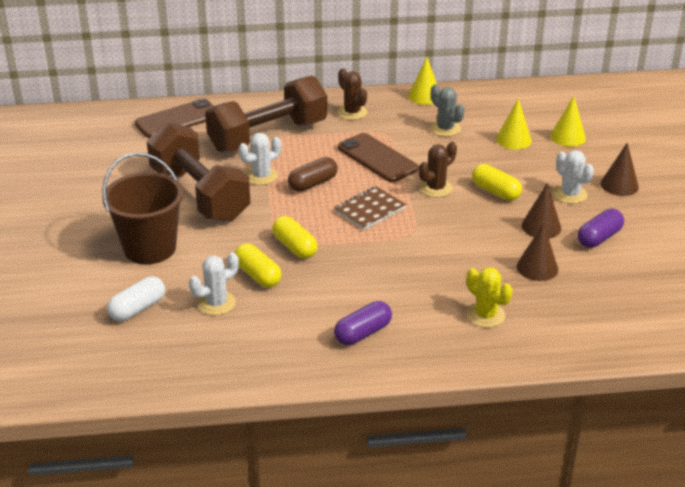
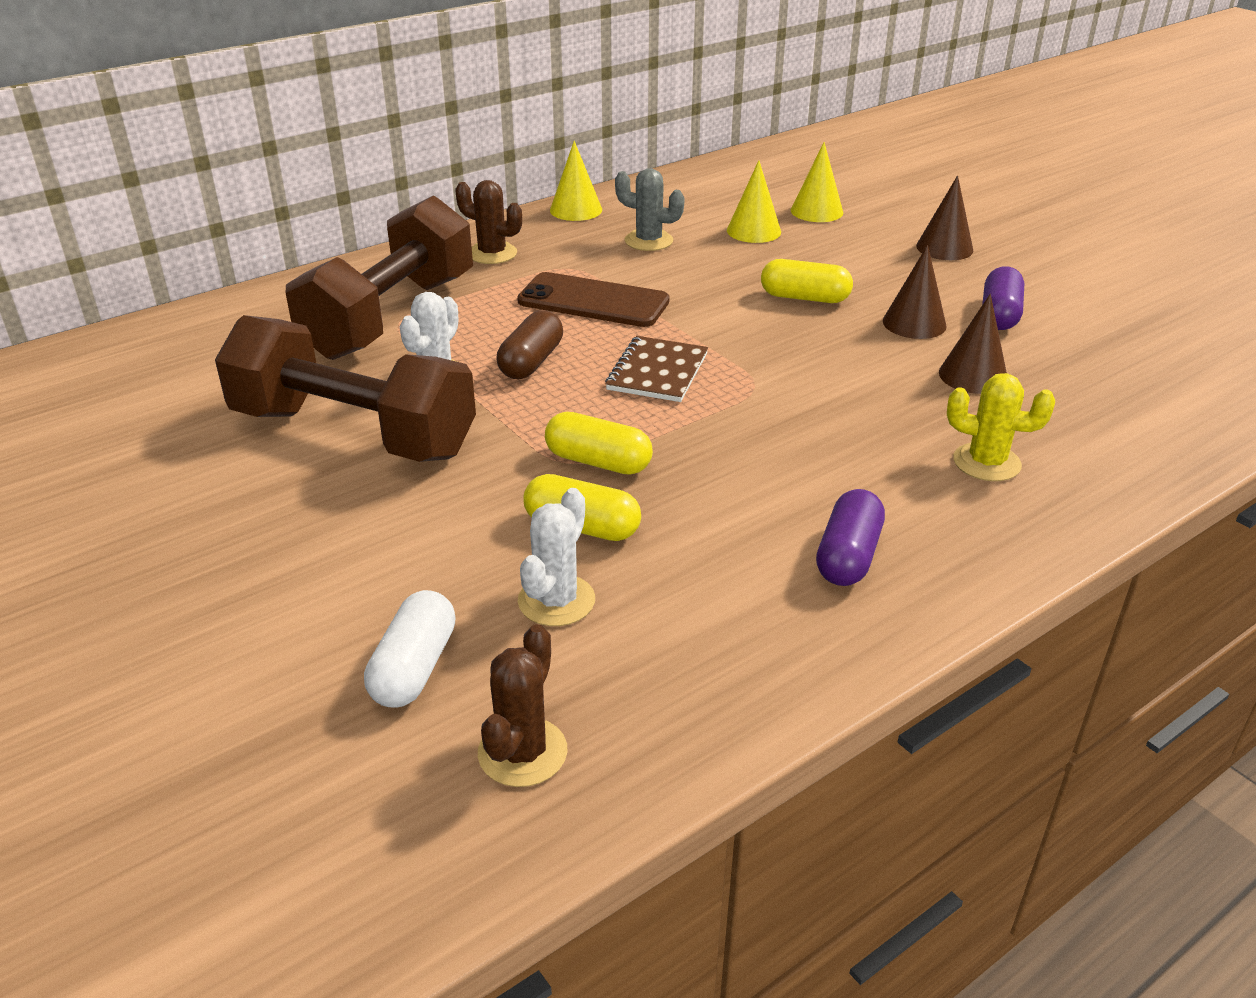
camera: 30 degrees left, 0 degrees up
(150, 248) = (340, 550): brown bucket -> none
(177, 119) = (207, 333): brown phone -> none
(436, 188) = (720, 316): brown cactus -> brown cactus (522, 752)
(570, 194) = (901, 275): white cactus -> none

